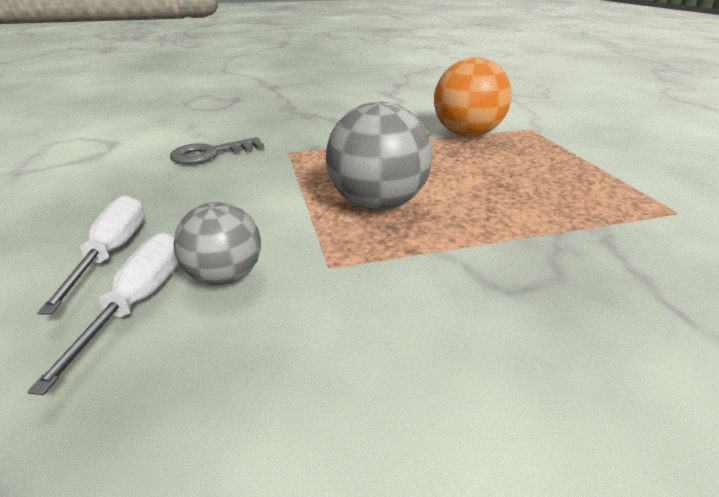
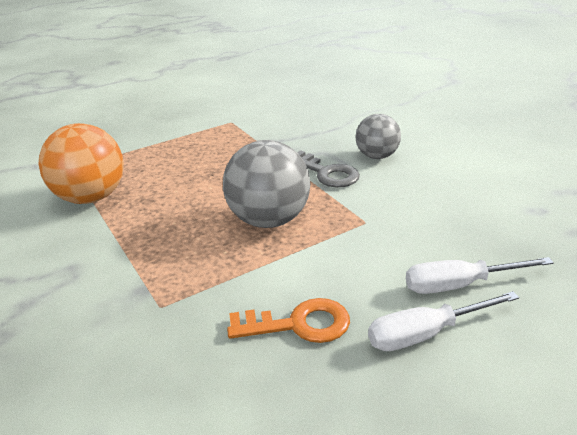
camera: 105 degrees left, 0 degrees up
(207, 195) = (298, 324): none -> orange key
(210, 154) = (181, 378): grey key -> grey key (327, 173)
(225, 276) = (407, 259): grey ball -> grey ball (377, 156)

